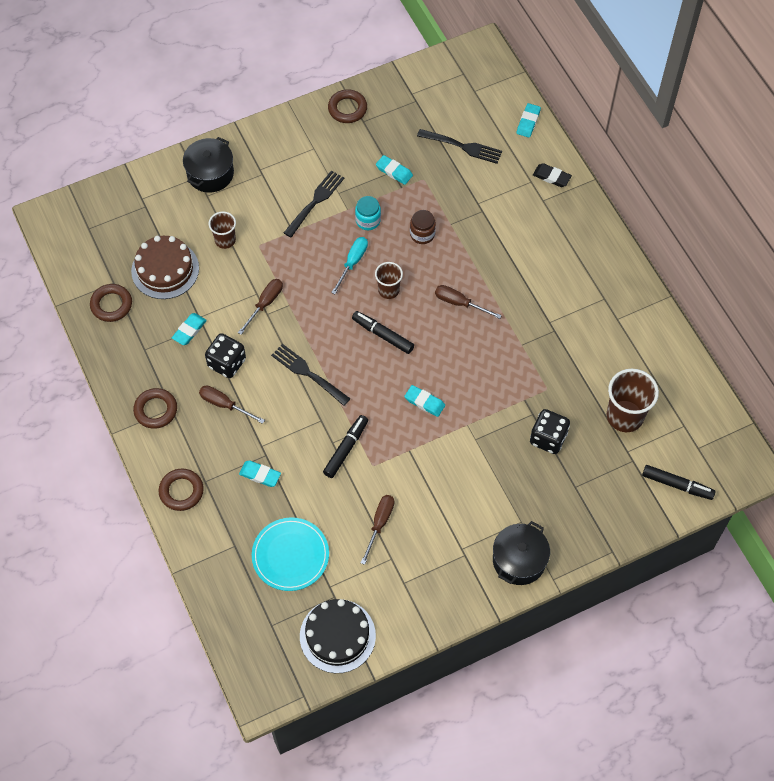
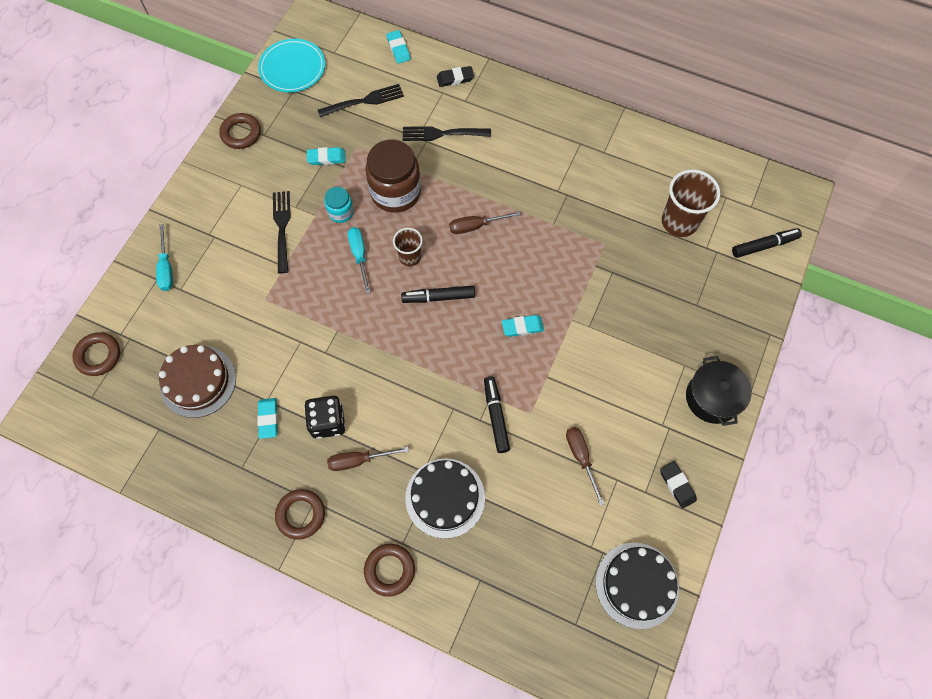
camera: 40 degrees left, 5 degrees up
(111, 305) = (174, 450): brown ring -> brown ring (98, 356)
(210, 173) = (166, 268): black pot -> turquoise screwdriver
(225, 240) = (231, 316): brown cup -> none
(260, 475) = (445, 497): turquoise eraser -> black cake
(265, 304) = (316, 345): brown screwdriver -> none
(290, 555) = (534, 547): turquoise plate -> turquoise plate (292, 68)
(308, 373) = (406, 376): black fork -> black fork (442, 133)
(422, 234) = (395, 192): brown jar -> brown jar, size x1.96
(431, 597) = (677, 485): none -> black eraser
(548, 438) = (641, 282): black dice -> none

